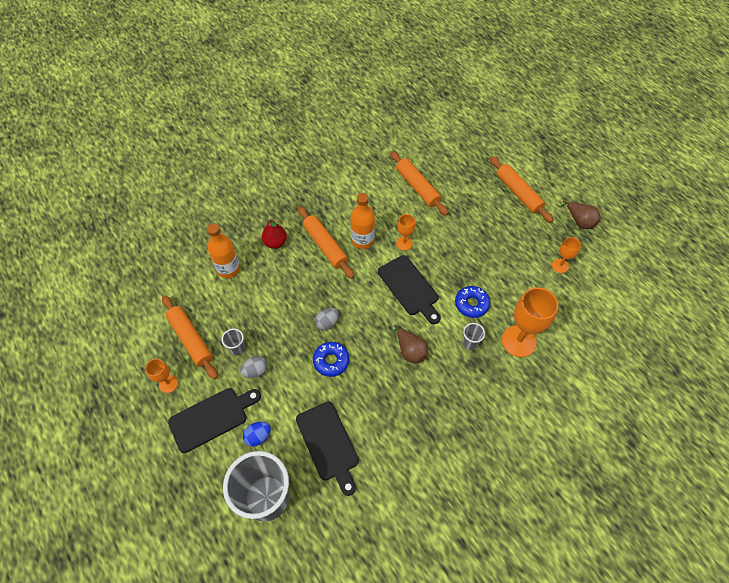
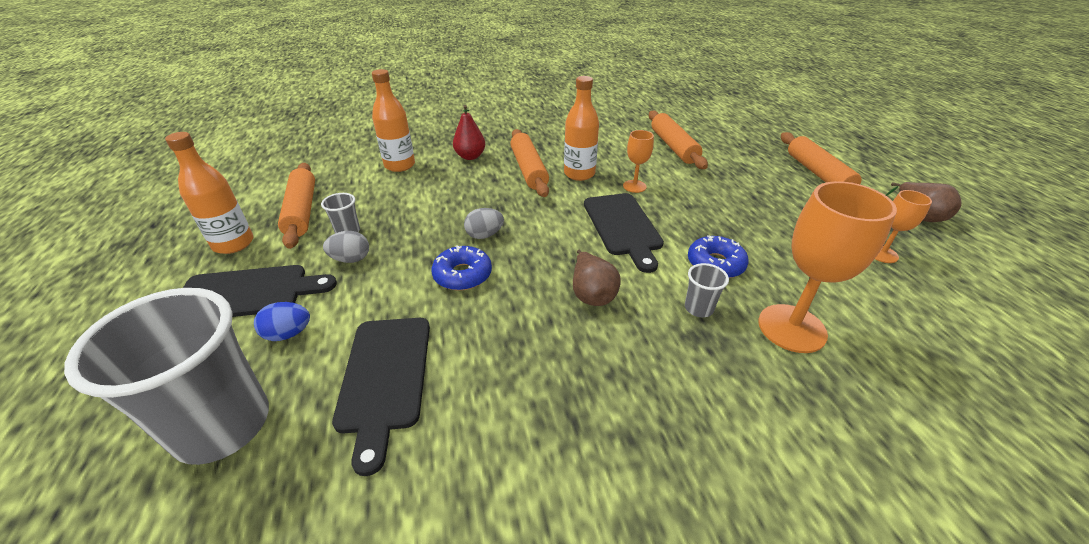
camera: 20 degrees right, 20 degrees down
(168, 384) = (233, 244): orange goblet -> orange bottle

